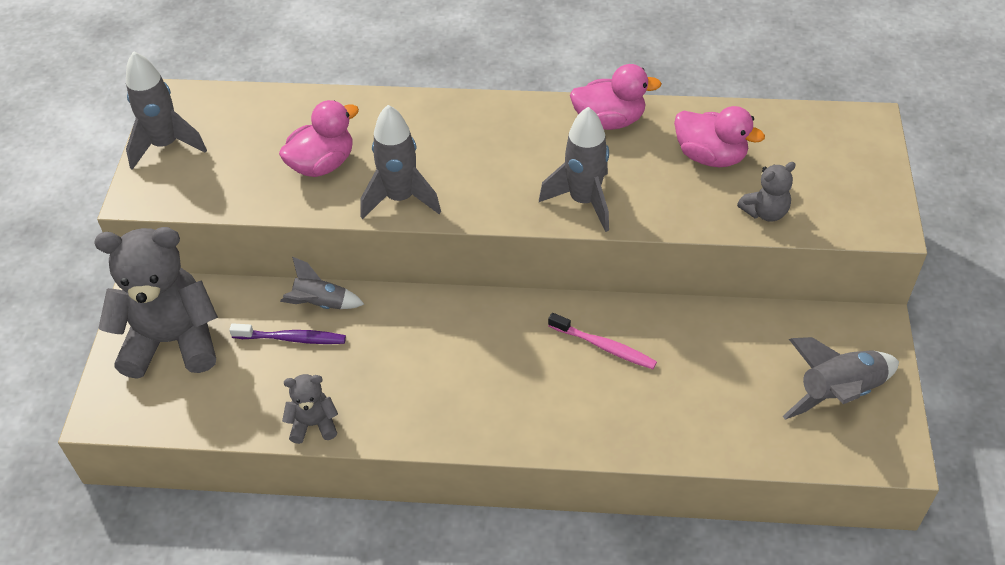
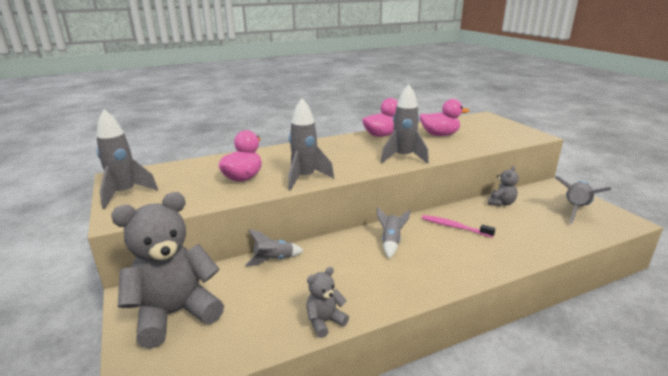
camera: 30 degrees left, 25 degrees down
(292, 338) = (268, 282): purple toothbrush -> none
(488, 337) = (391, 242): none -> grey rocket
(604, 346) = (454, 227): pink toothbrush -> pink toothbrush turned 150 degrees counterclockwise
(765, 212) = (486, 143): grey teddy bear -> grey teddy bear (501, 203)

